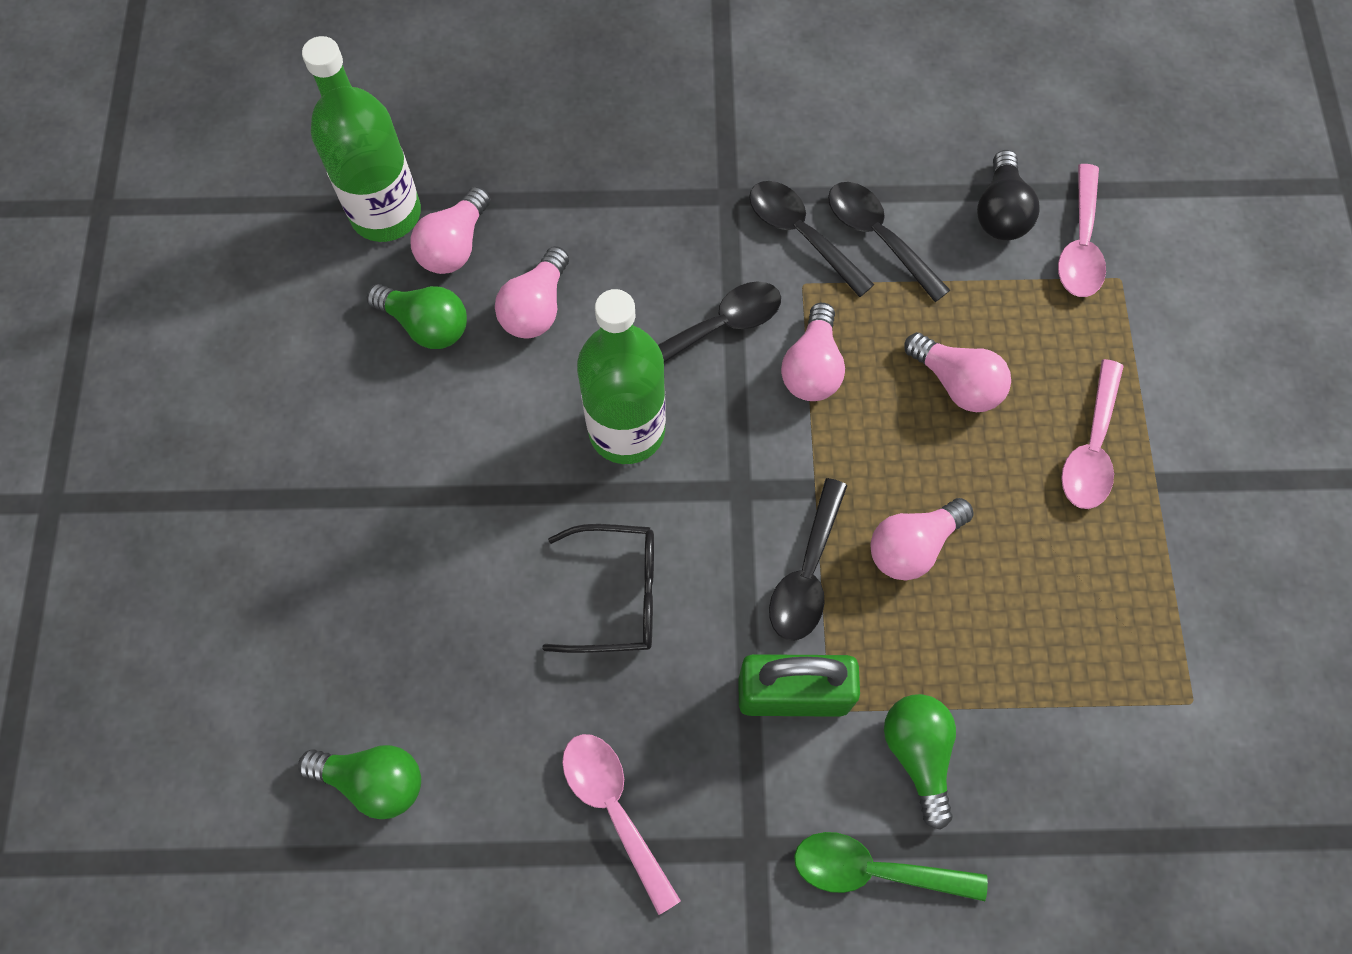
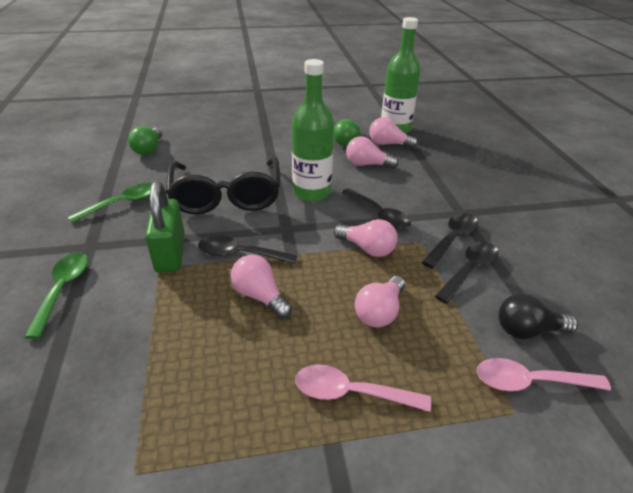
camera: 80 degrees right, 30 degrees down
(614, 809) = (122, 203): pink spoon -> green spoon
(617, 595) = (226, 196): black glasses -> black glasses, size x1.75
(812, 368) = (367, 248): pink light bulb -> pink light bulb turned 150 degrees counterclockwise
(918, 754) = (126, 305): green light bulb -> none

